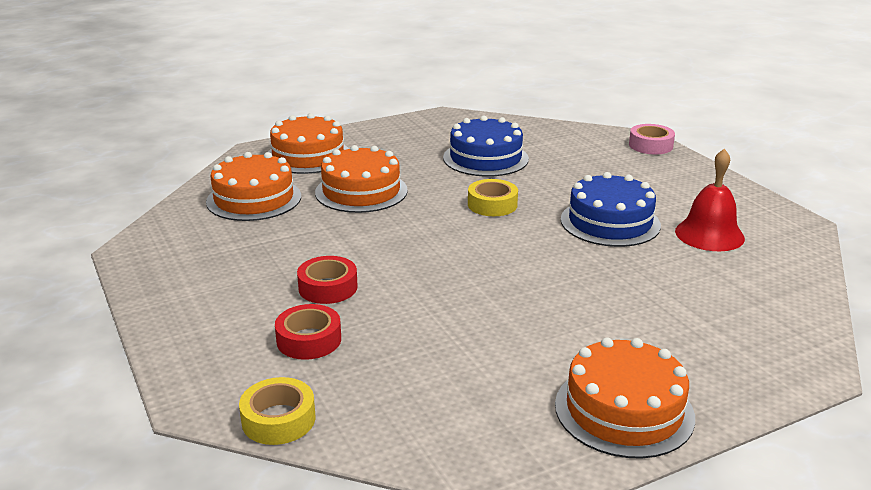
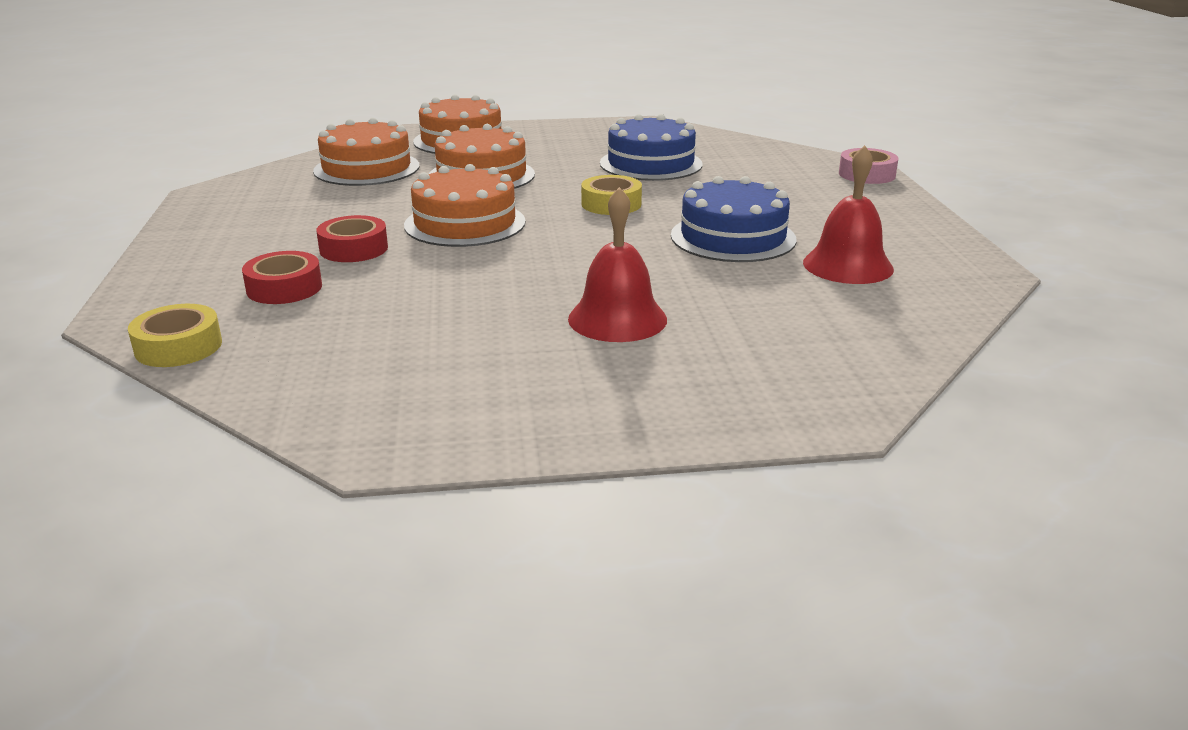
camera: 20 degrees right, 0 degrees up
(597, 316) = (617, 319): none -> red bell
(624, 410) = (548, 409): orange cake -> orange cake (465, 223)

